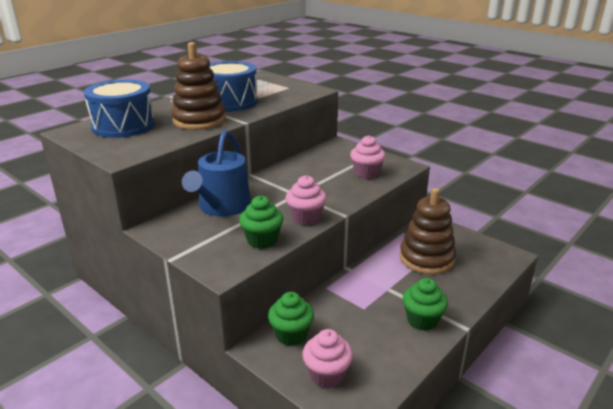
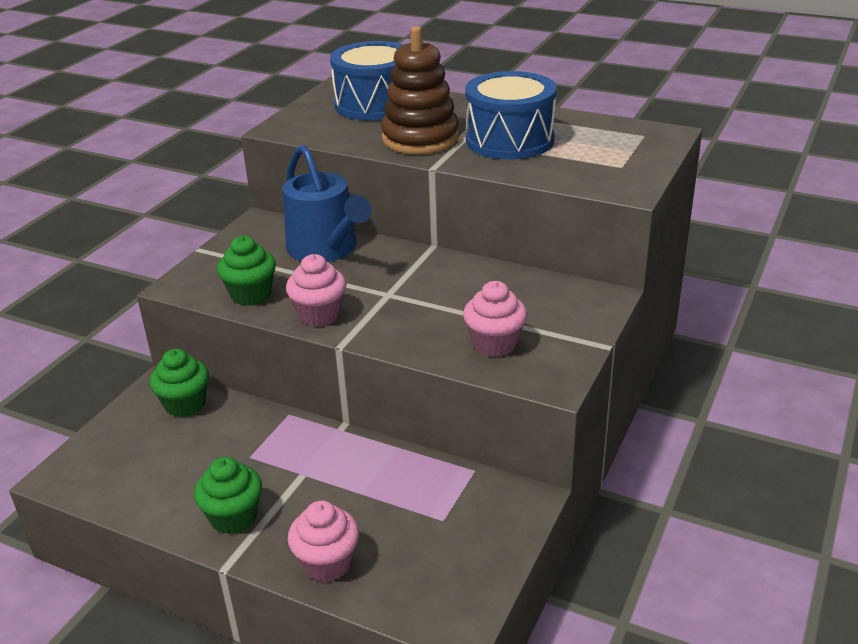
camera: 75 degrees right, 5 degrees up
(222, 207) = (326, 249): blue watering can -> blue watering can turned 120 degrees counterclockwise
(327, 375) = (117, 446): pink cupcake -> pink cupcake (327, 563)
(426, 258) = (400, 507): brown stacking toy -> none

